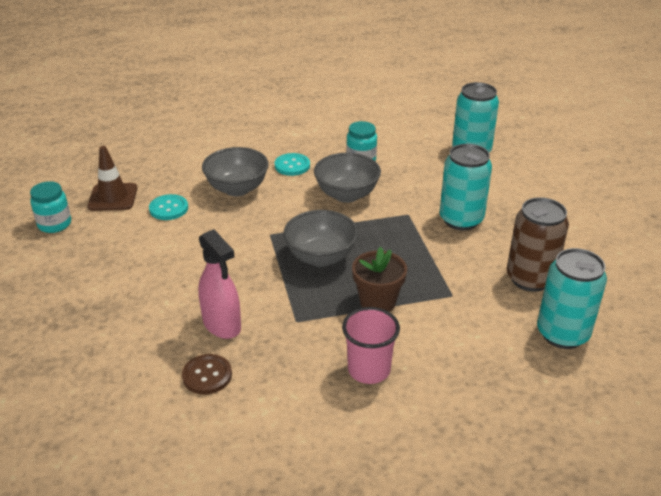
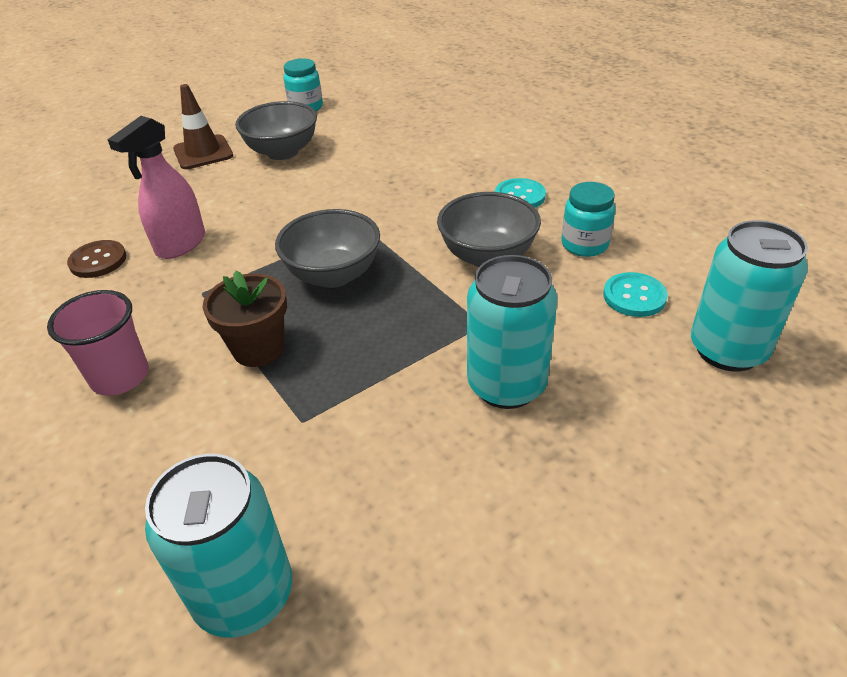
camera: 70 degrees right, 5 degrees up
(113, 197) = (368, 117): brown traffic cone -> brown traffic cone (203, 152)
(168, 208) = (369, 150): turquoise button -> turquoise button (634, 296)
(237, 189) = (437, 176): grey bowl -> grey bowl (282, 152)
(530, 278) = (386, 514): brown can -> none

